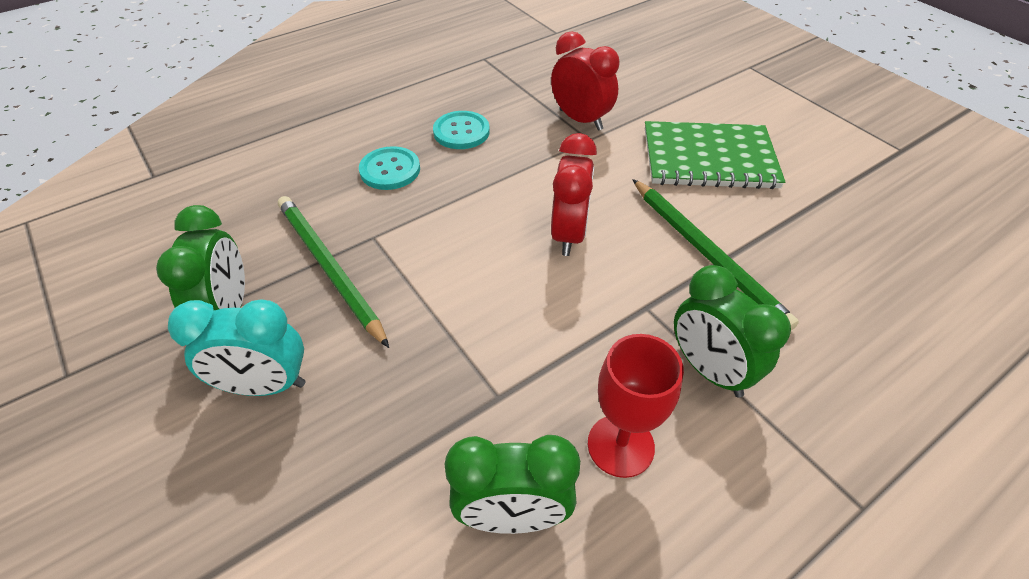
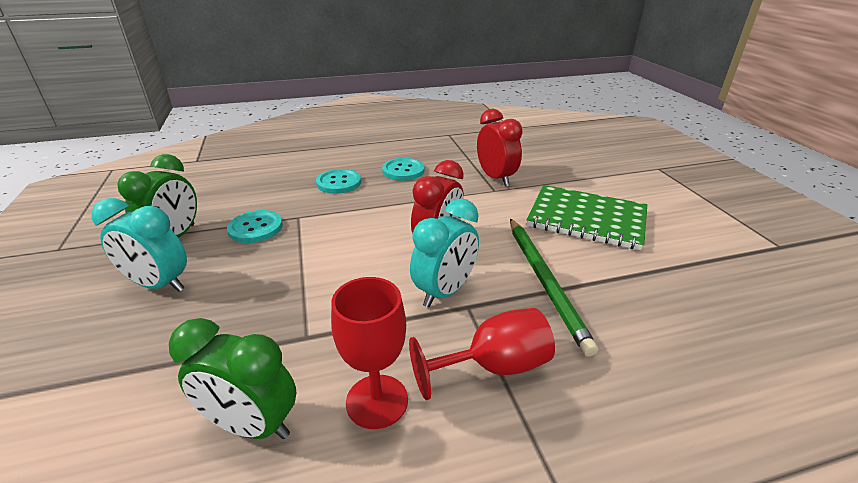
camera: 20 degrees right, 15 degrees down
(329, 268) = (255, 228): green pencil -> turquoise button
(612, 296) = (444, 292): none -> turquoise clock
(709, 370) = (493, 366): green clock -> red goblet

